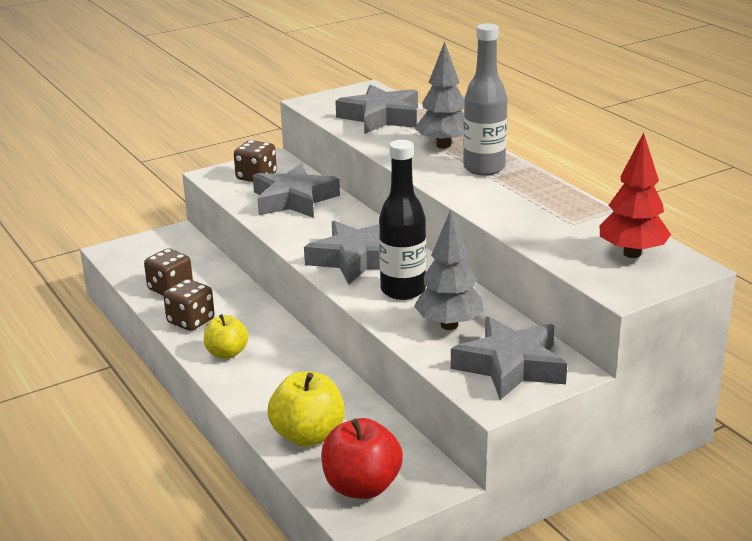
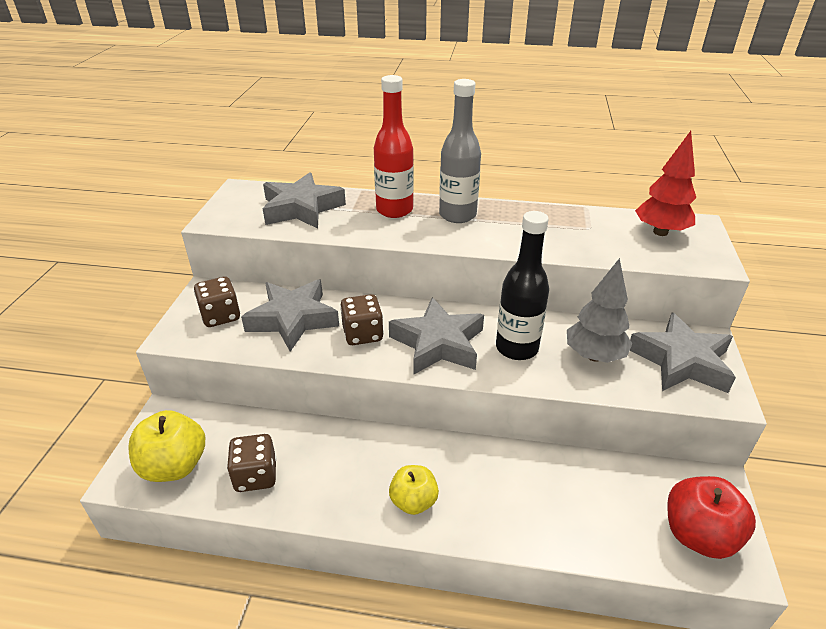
camera: 50 degrees left, 10 degrees up
(191, 321) = (330, 495): brown dice -> brown dice (362, 334)
(308, 436) = (597, 524): yellow apple -> yellow apple (174, 466)
(443, 145) = (394, 210): grey tree -> red bottle

